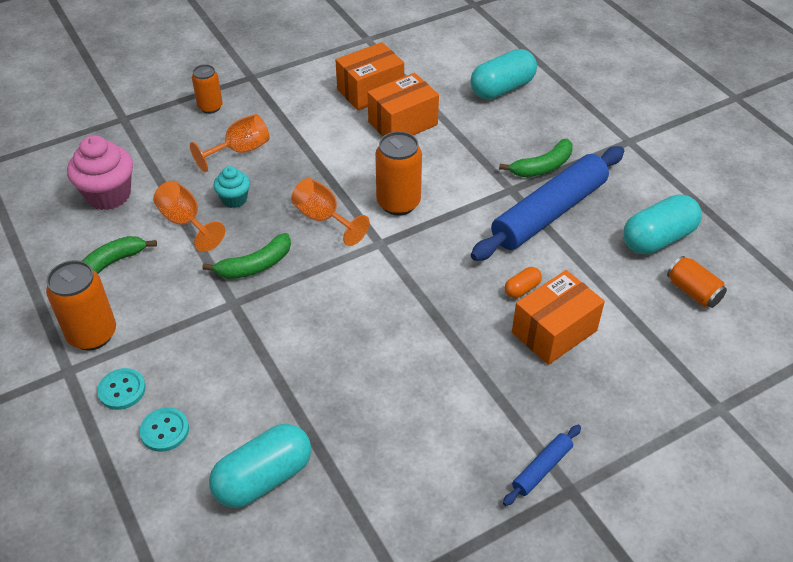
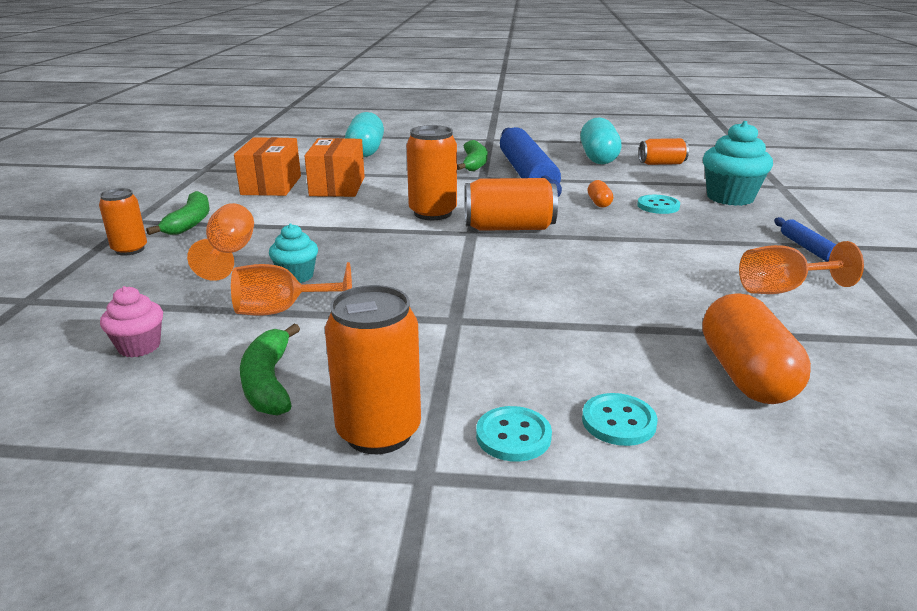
camera: 55 degrees left, 20 degrees down
(108, 195) = (139, 347): pink cupcake -> pink cupcake, size x0.57
(255, 265) = (414, 292): green banana -> green banana (190, 222)
(263, 478) = (746, 375): turquoise capsule -> orange capsule
(323, 218) = (400, 245): orange goblet -> orange goblet (782, 290)
(409, 259) = (509, 228): none -> orange can
(554, 331) = (658, 206): orange box -> turquoise button
(634, 376) = (730, 198): none -> turquoise cupcake

